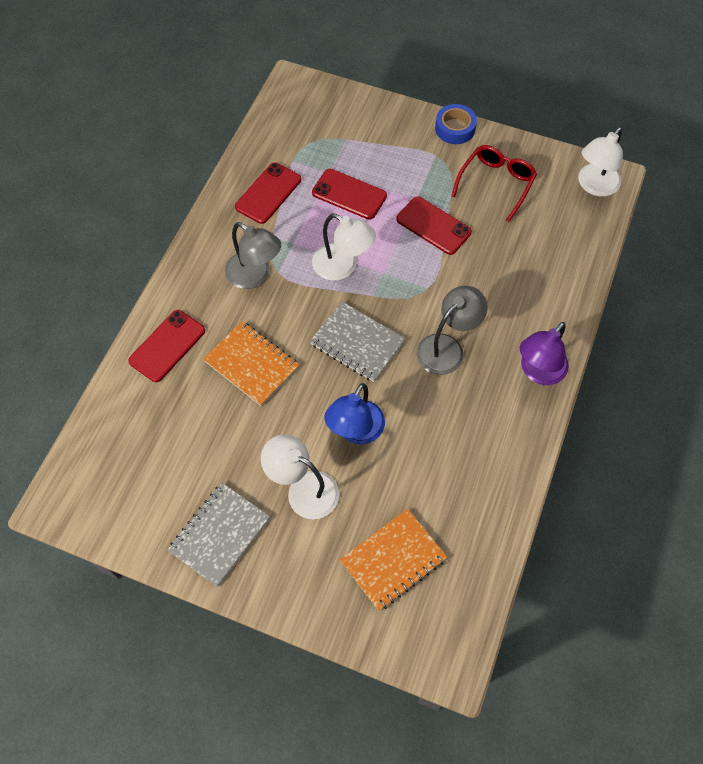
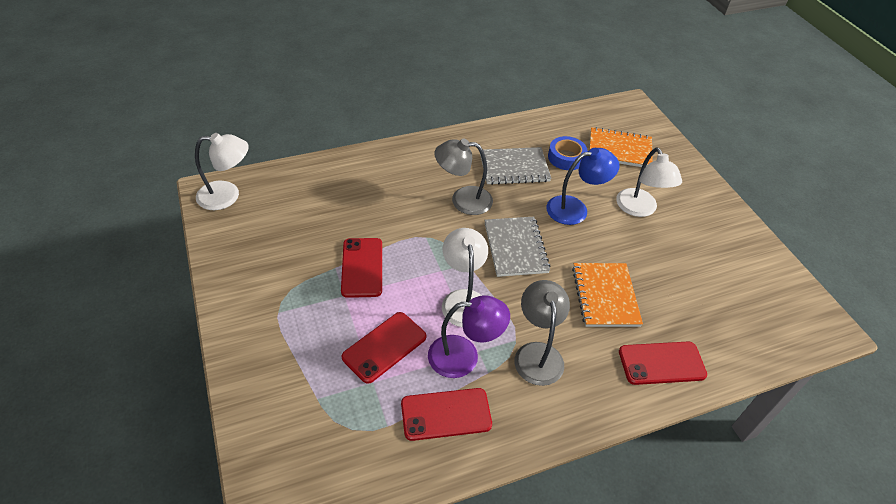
camera: 135 degrees left, 15 degrees down
(219, 534) = (716, 229): grey notebook -> grey notebook (514, 167)
(349, 194) = (384, 347): red phone -> red phone turned 60 degrees clockwise
(455, 128) = (229, 318): blue tape -> blue tape (566, 157)
(496, 183) = (277, 253): red glasses -> none
(538, 372) = (430, 150): purple lamp -> purple lamp (464, 356)

